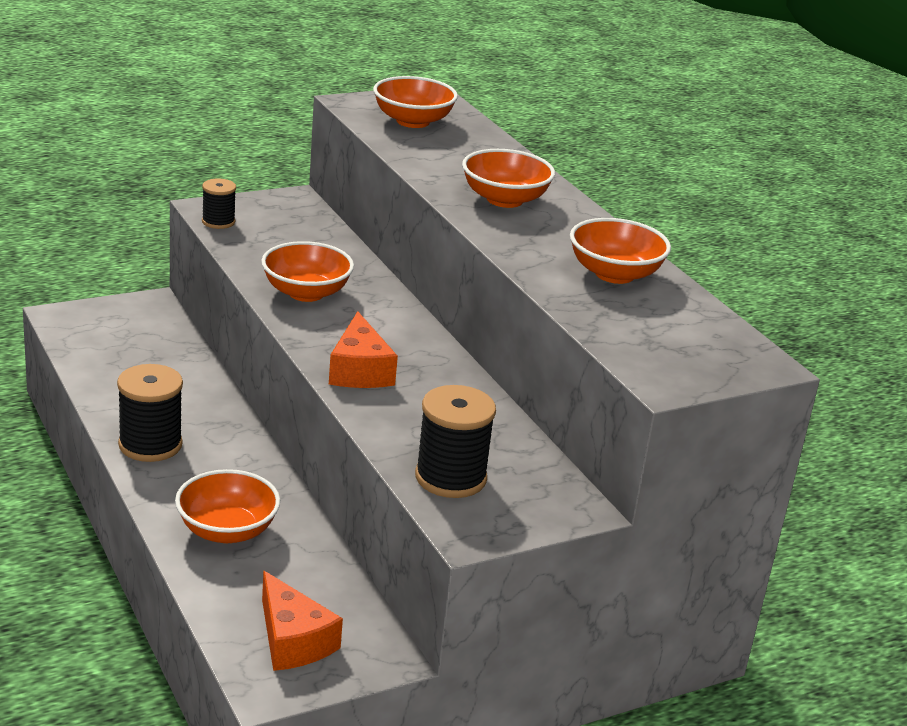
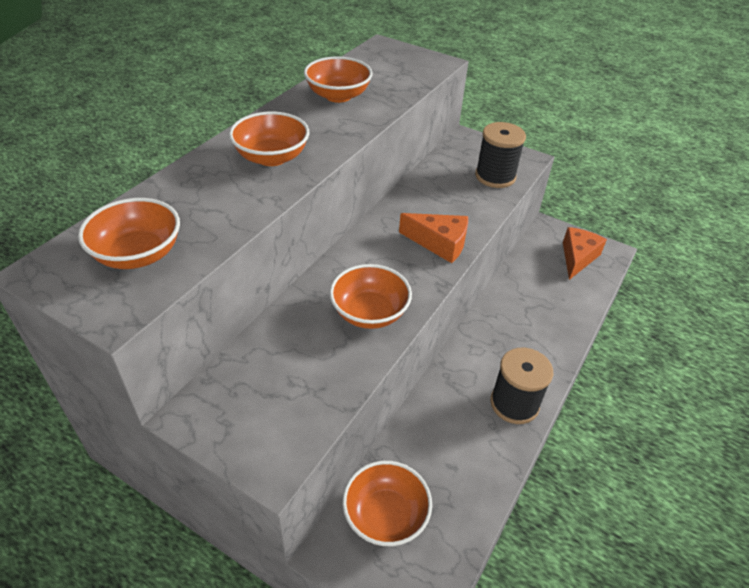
camera: 120 degrees left, 15 degrees up
(218, 222) = (297, 438): black spool -> none
(227, 530) = (541, 320): orange bowl -> orange bowl (385, 516)
(359, 370) = (439, 243): orange cheese -> orange cheese turned 60 degrees clockwise

